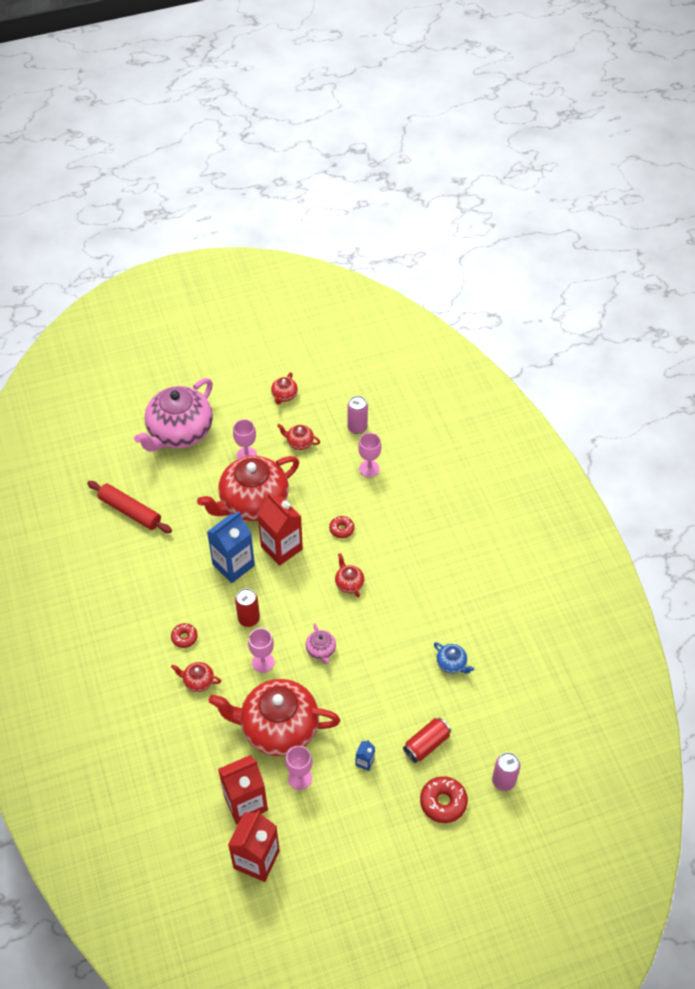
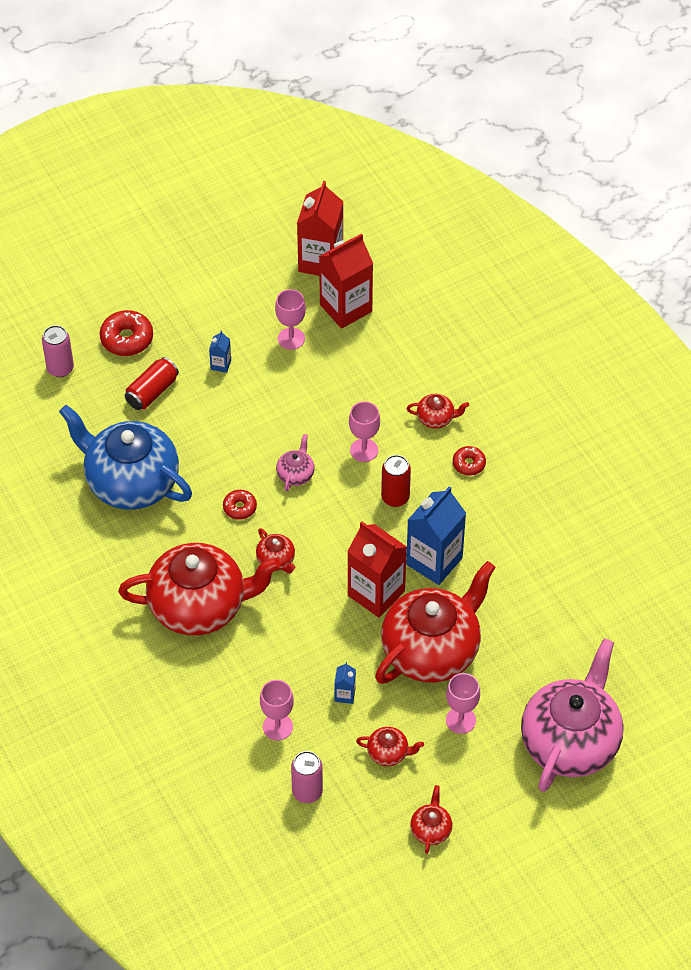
camera: 170 degrees right, 0 degrees up
(130, 511) = (597, 612): red rolling pin -> none
(278, 728) = (327, 384): red teapot -> red teapot (199, 606)
(320, 482) = (345, 694): none -> blue carton
(321, 650) = (295, 474): pink teapot -> pink teapot turned 45 degrees clockwise
(341, 529) = (300, 631): red donut -> red donut (239, 508)
(451, 664) = (131, 482): blue teapot -> blue teapot, size x2.46

